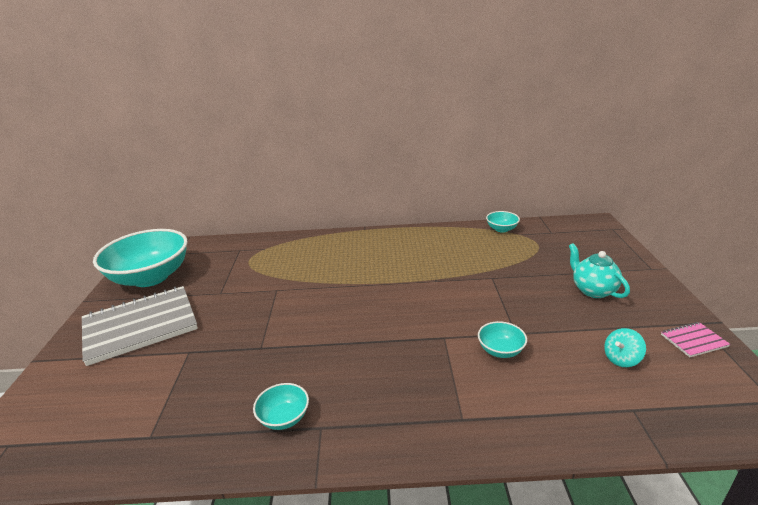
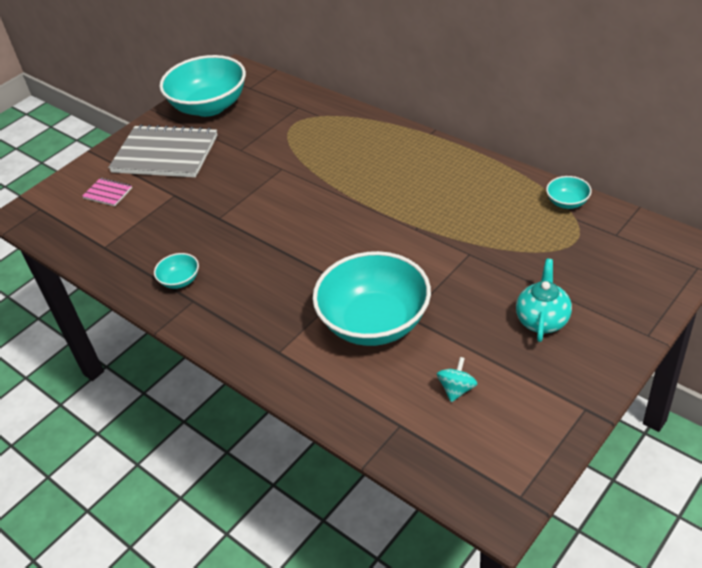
camera: 45 degrees right, 15 degrees up
(500, 350) = (374, 322): turquoise bowl -> turquoise bowl, size x2.36
(621, 359) = (457, 389): turquoise spinning top -> turquoise spinning top turned 105 degrees clockwise
(693, 341) = (548, 417): pink notebook -> pink notebook (108, 193)

